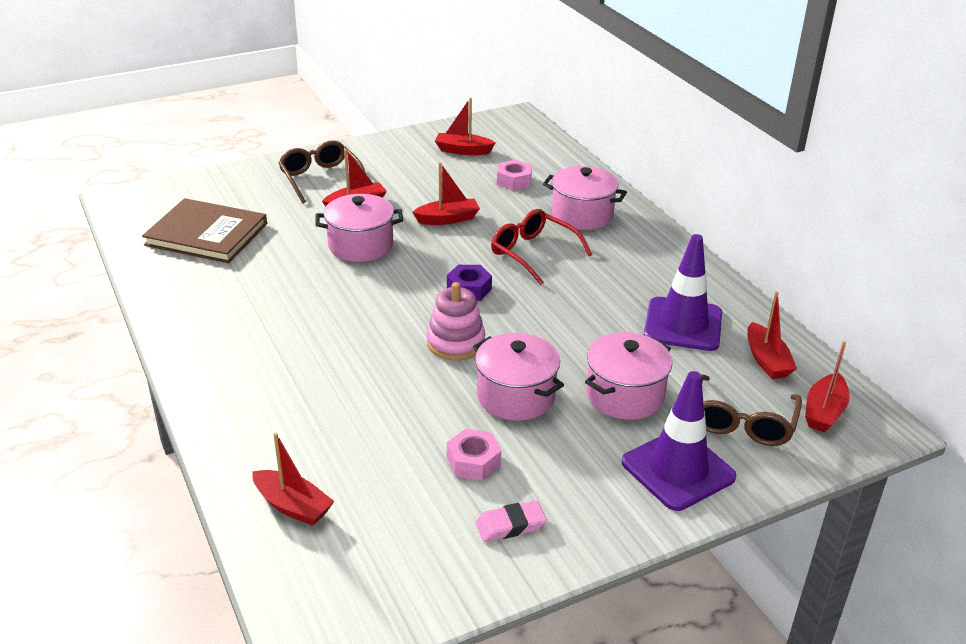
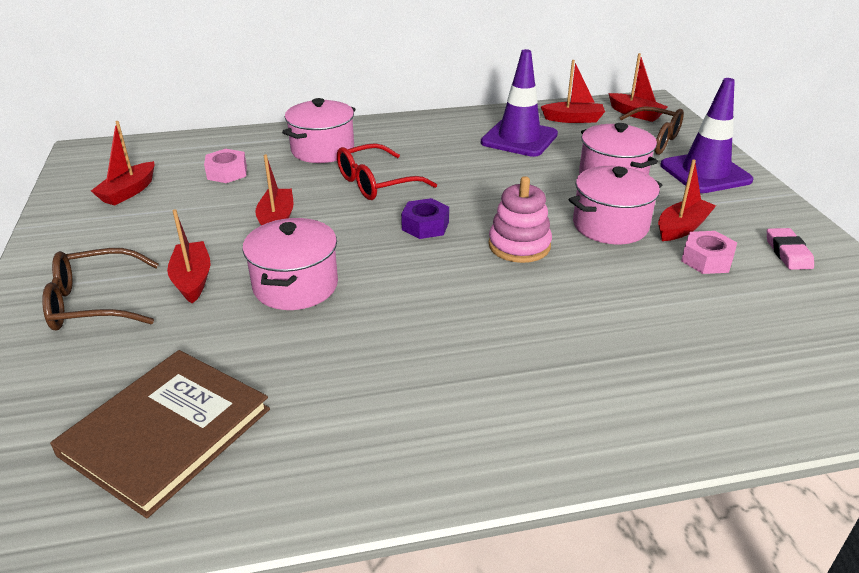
camera: 75 degrees left, 0 degrees up
(293, 506) = (795, 380): red boat -> red boat (682, 228)

